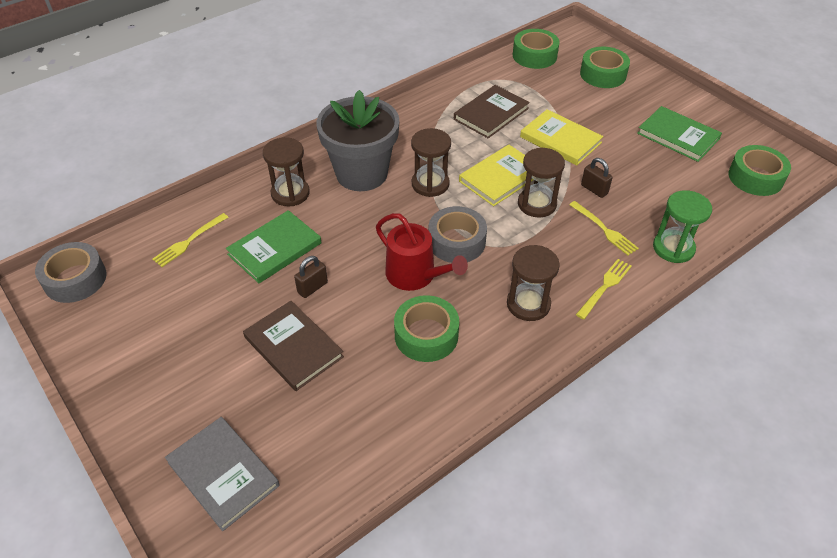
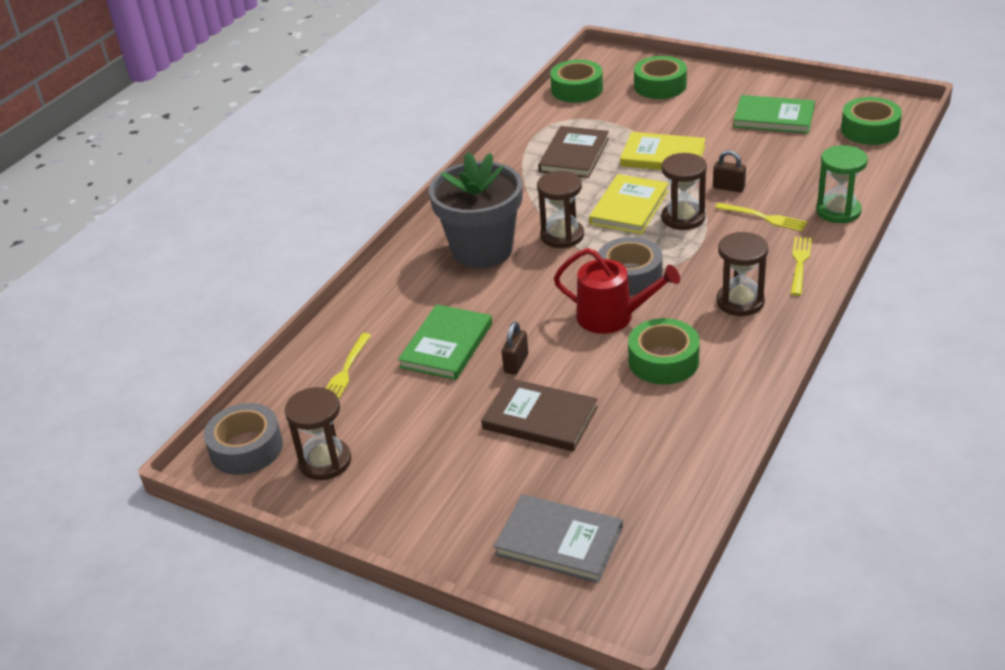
camera: 20 degrees left, 10 degrees down
(290, 193) = (420, 292): brown hourglass -> brown hourglass (325, 461)

